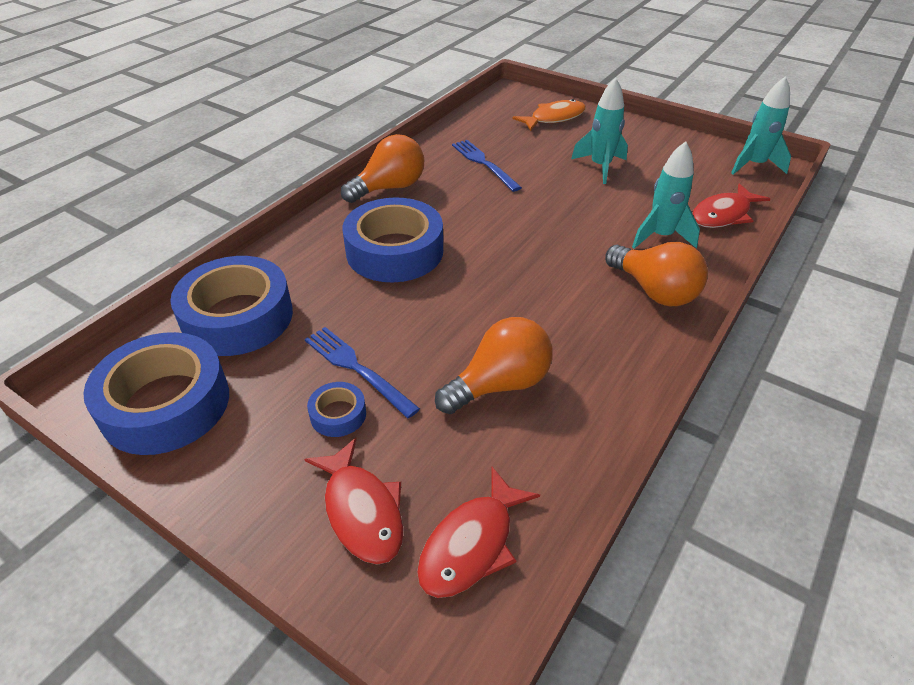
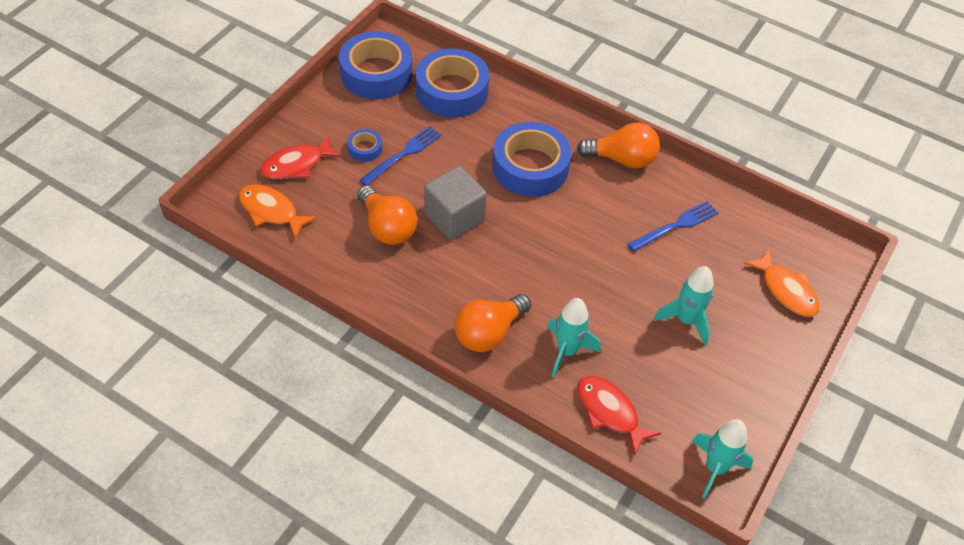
camera: 85 degrees right, 10 degrees up
(389, 188) = (622, 159): orange light bulb -> orange light bulb turned 45 degrees counterclockwise
(471, 544) = (271, 211): red fish -> orange fish
(478, 317) = (454, 217): none -> grey cube

